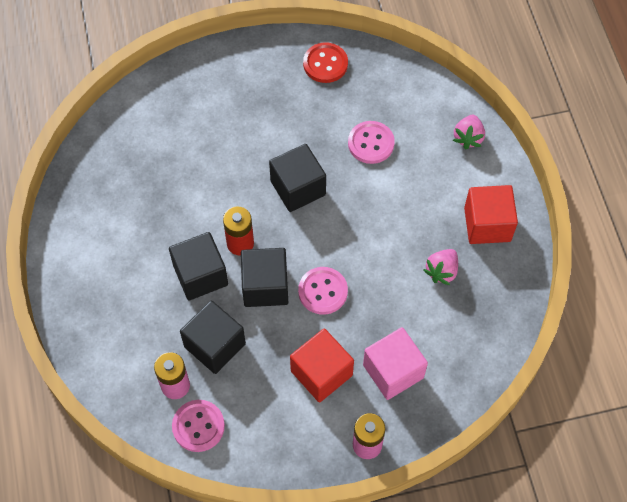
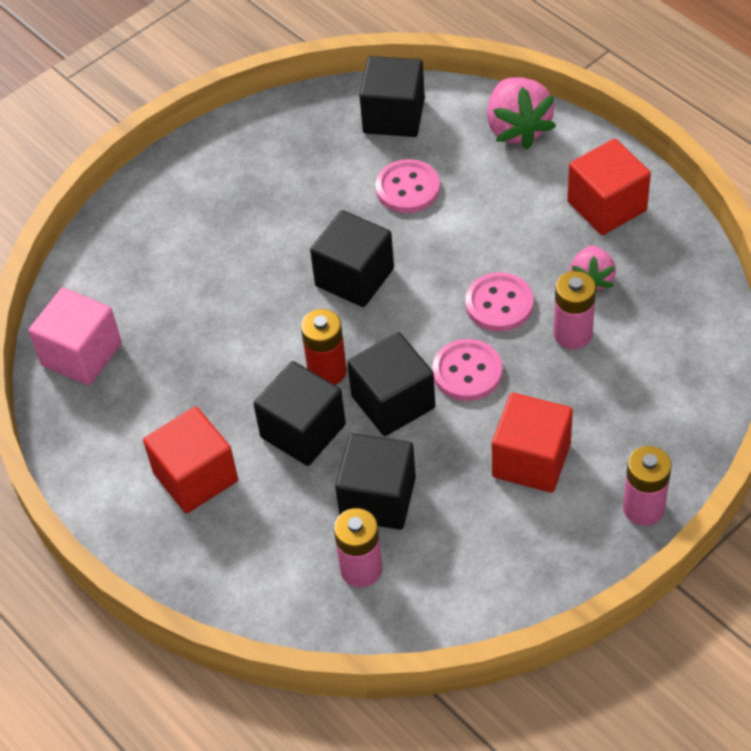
camera: 25 degrees left, 10 degrees down
(120, 270) = (195, 477): none -> red cube
(198, 426) = (424, 599): pink button -> pink button (499, 304)
(325, 64) = (290, 131): red button -> none
(393, 371) = (614, 413): pink cube -> pink cube (81, 354)
(396, 87) = (393, 116): none -> black cube
(404, 302) = (572, 334): none -> pink battery
(468, 138) = (517, 129): pink strawberry -> pink strawberry, size x1.58

